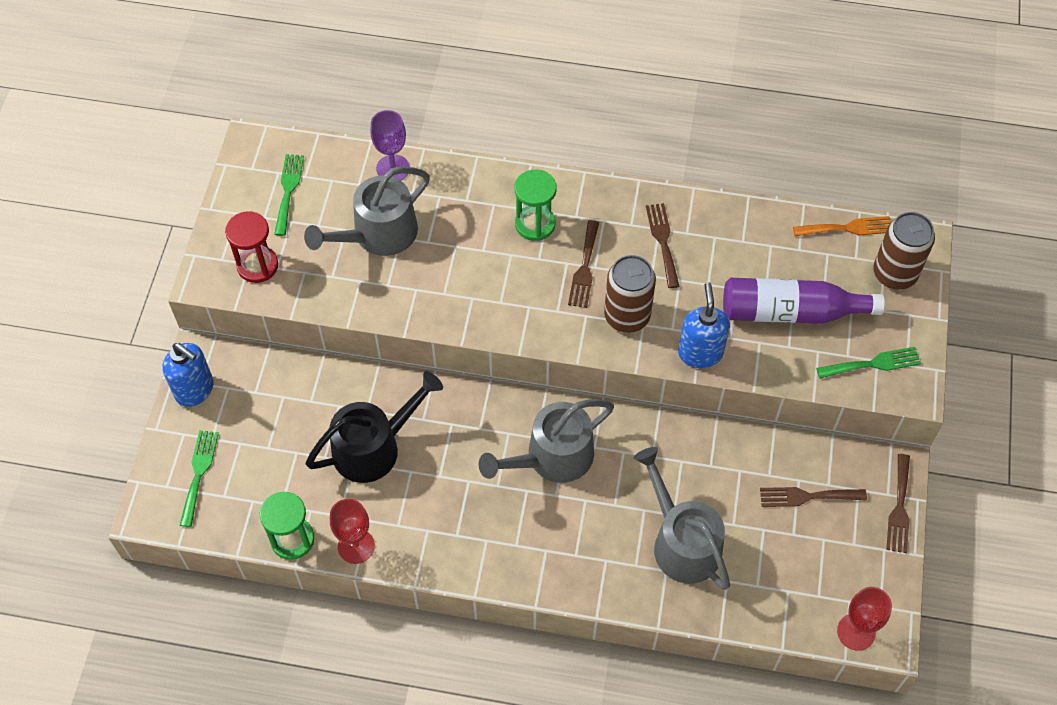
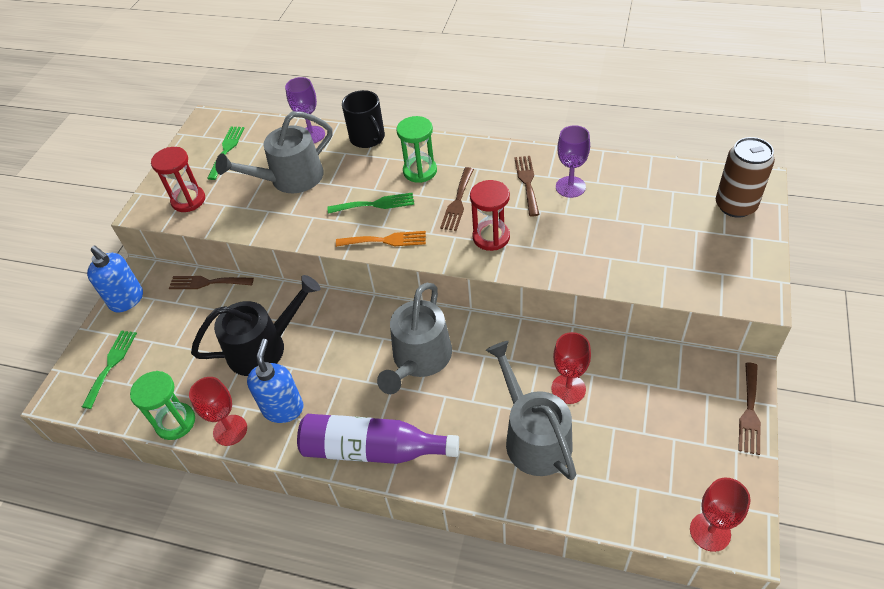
camera: 10 degrees right, 10 degrees down
(464, 174) = (368, 138): none -> black mug
(552, 457) = (419, 359): grey watering can -> grey watering can turned 45 degrees counterclockwise
(627, 316) = (491, 237): brown can -> red hourglass
(700, 353) = (555, 266): blue soap dispenser -> blue soap dispenser (283, 408)
(712, 247) = (570, 187): none -> purple goblet
(715, 488) = (568, 389): none -> red goblet
(791, 312) = (640, 234): purple bottle -> purple bottle (373, 449)
(807, 496) = (657, 399): brown fork -> brown fork (207, 282)
(847, 228) = (690, 172): orange fork -> orange fork (385, 240)
(873, 364) = (718, 276): green fork -> green fork (375, 204)

